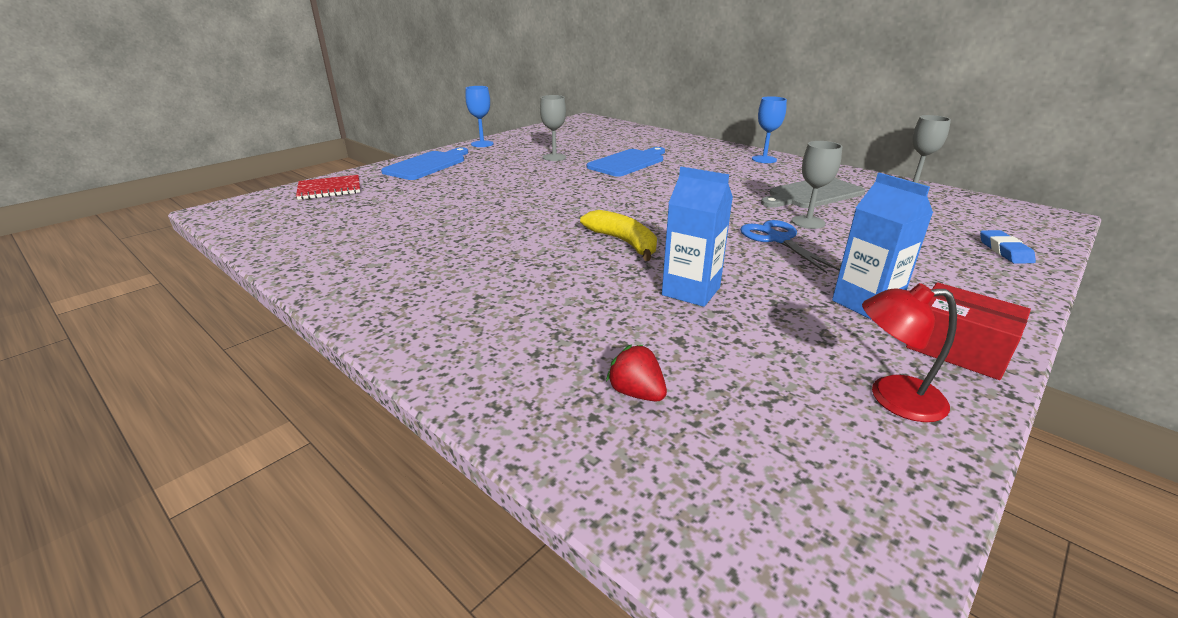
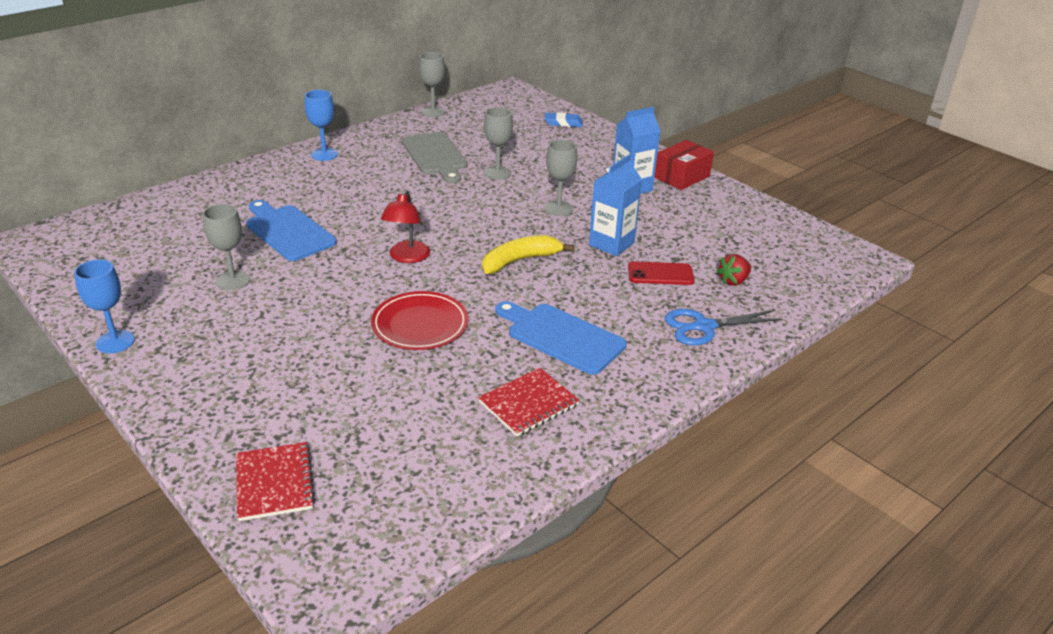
camera: 85 degrees left, 5 degrees up
(380, 258) = (528, 403): none -> red notebook
(427, 165) = (201, 392): blue cutting board -> blue cutting board (561, 336)
(503, 211) = (420, 325): none -> red plate
(631, 326) = (660, 274): none -> red phone
(755, 257) = (558, 208): none -> grey goblet
(778, 239) = (529, 193): blue scissors -> blue scissors (704, 326)
(892, 398) = (727, 207): red lamp -> red lamp (407, 257)

